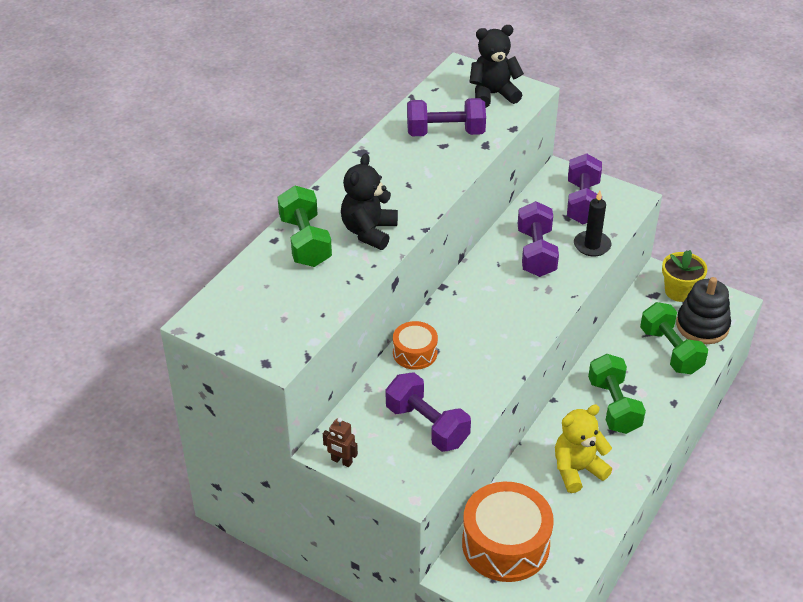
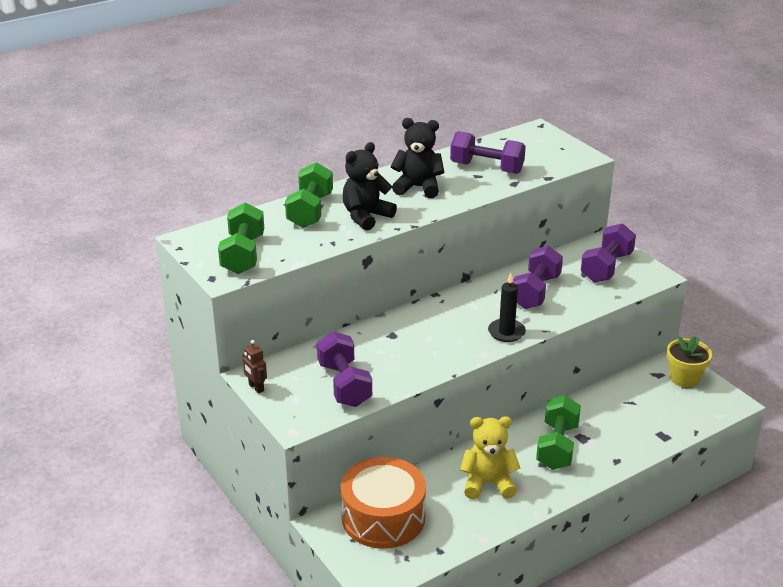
camera: 25 degrees right, 10 degrees down
(415, 353) = (375, 332): orange drum -> none
(493, 94) = (550, 152): black teddy bear -> black teddy bear (418, 187)
(592, 245) = (590, 299): black candle -> black candle (506, 332)
(670, 351) = (642, 421): green dumbbell -> green dumbbell (243, 255)
(702, 326) = (688, 410): black stacking toy -> none

